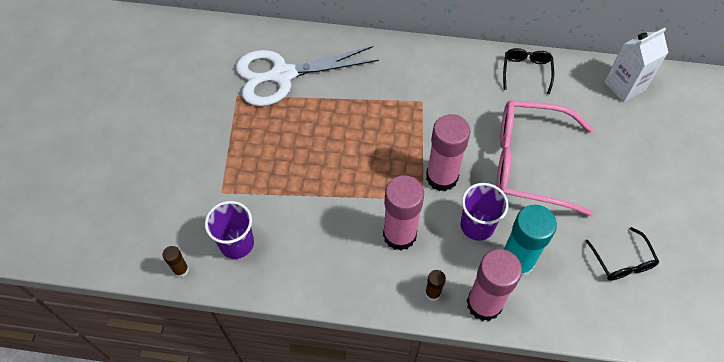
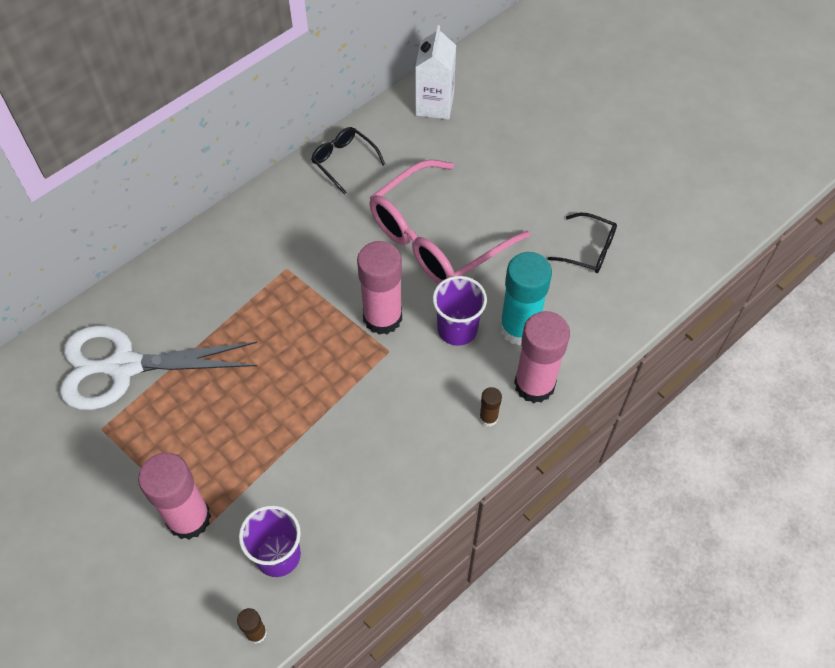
camera: 50 degrees left, 0 degrees up
(282, 75) = (123, 367): white scissors -> white scissors turned 60 degrees clockwise
(399, 235) = (407, 399): pink glue stick -> pink glue stick (189, 518)

